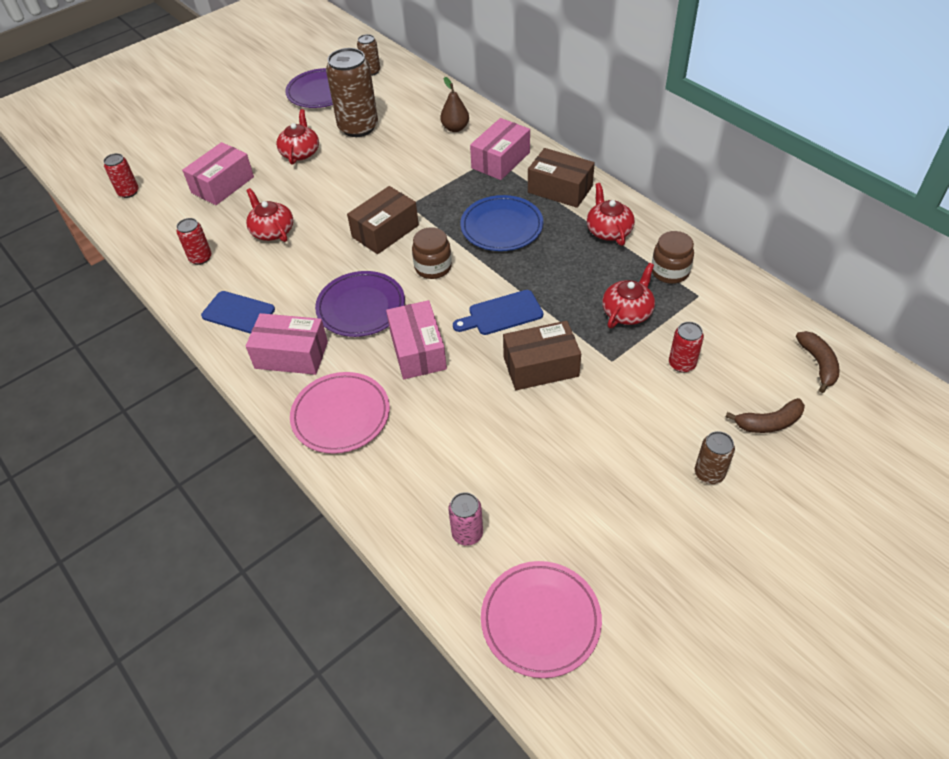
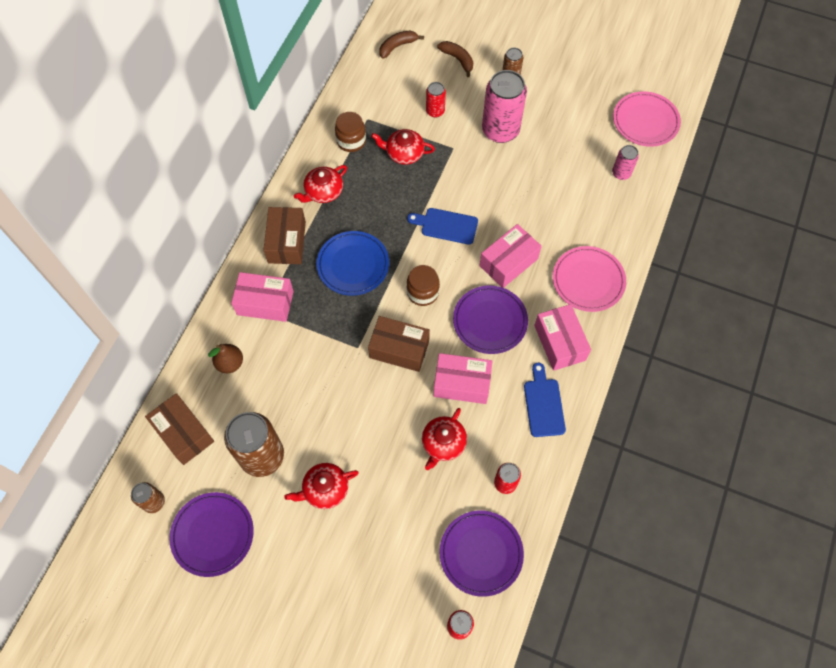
camera: 120 degrees left, 15 degrees up
(163, 222) = (481, 553): none -> purple plate
(223, 185) = (405, 534): pink box -> pink box (462, 383)
(502, 314) = (446, 226): blue cutting board -> blue cutting board turned 150 degrees clockwise
(541, 366) = (480, 184): brown box -> brown box (183, 433)
(616, 421) = (500, 130): none -> pink can

